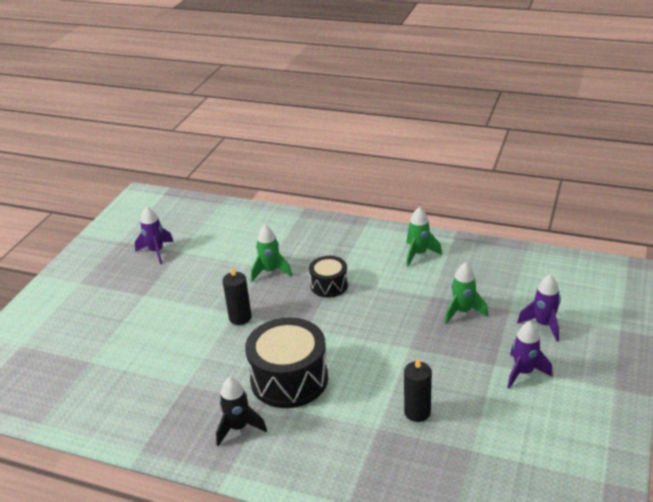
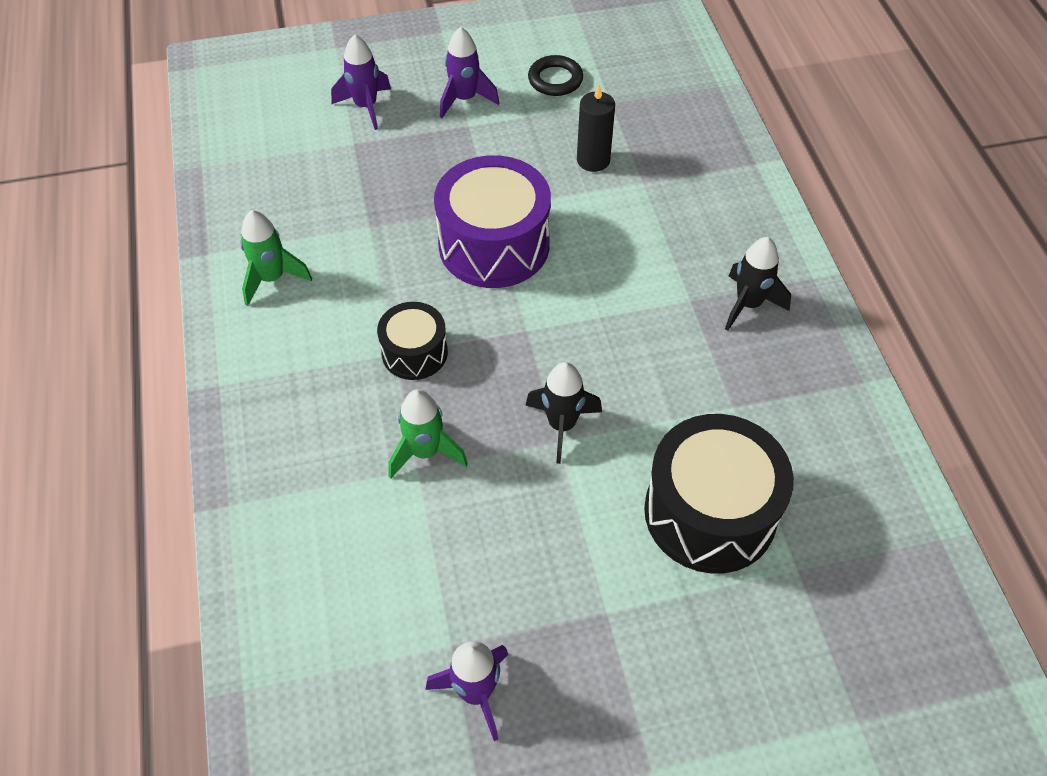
camera: 125 degrees left, 20 degrees up
(240, 317) = (562, 425): black candle -> black rocket
(289, 379) = (634, 298): black drum -> black drum (710, 512)
(378, 338) = (494, 245): none -> purple drum
(462, 311) = (385, 184): green rocket -> none
(518, 429) = (555, 79): none -> black ring

